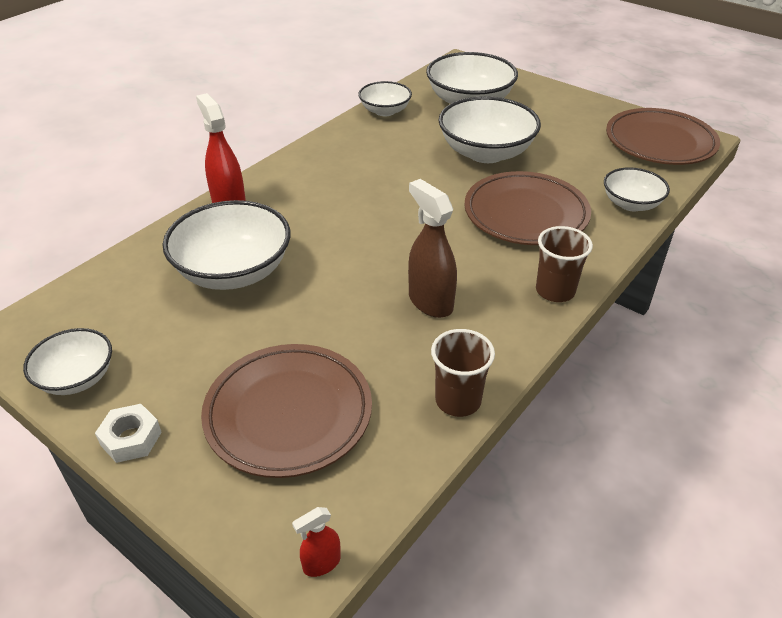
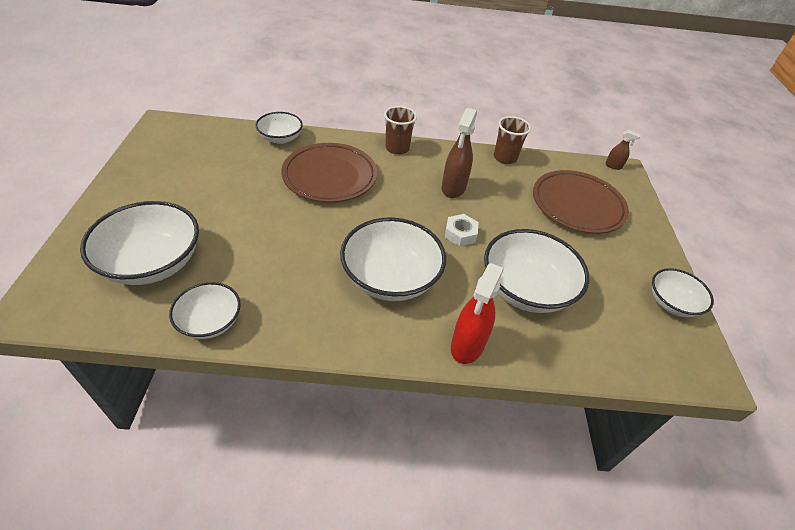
camera: 130 degrees left, 5 degrees up
(131, 438) = (658, 251): white nut -> white nut (460, 234)
(321, 563) = (613, 166): red spray bottle -> brown spray bottle
(486, 152) = (255, 220): white bowl -> white bowl (391, 278)
(660, 142) = (178, 139): brown plate -> none

